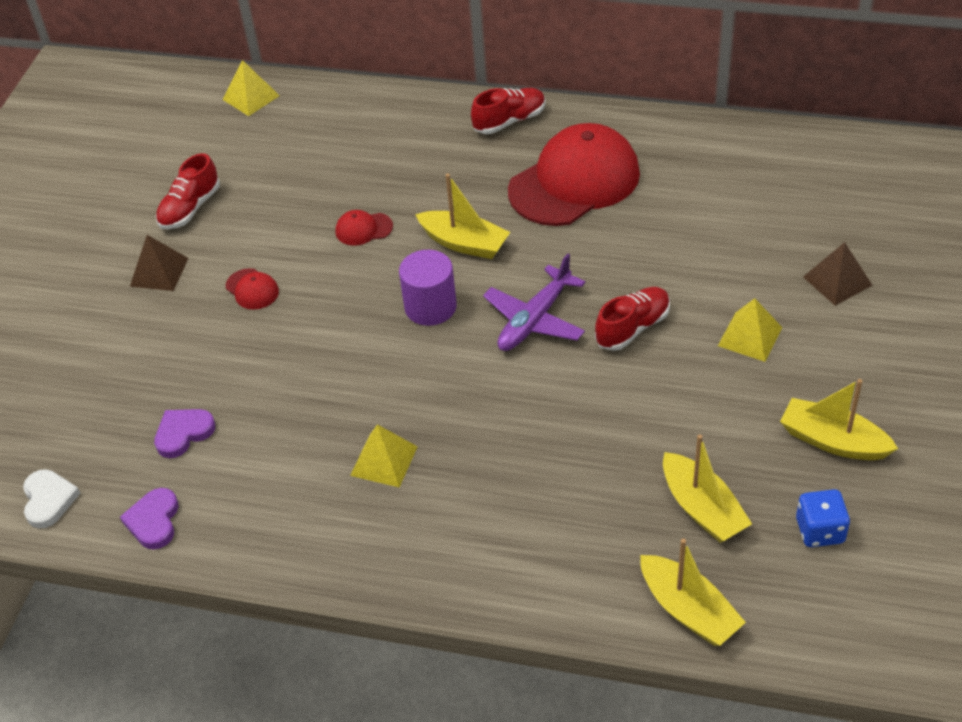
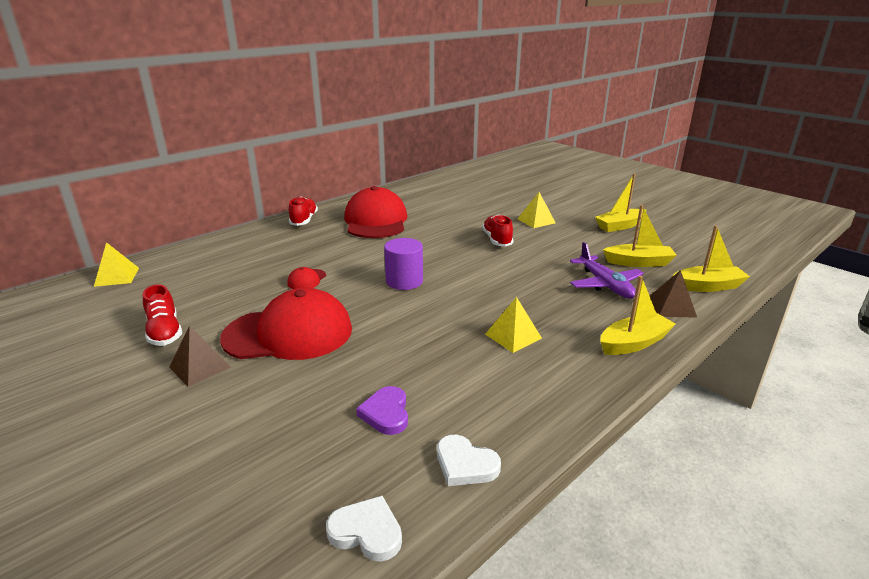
camera: 60 degrees left, 20 degrees down
(154, 521) = (465, 464): purple heart -> white heart
(252, 289) = (289, 333): red cap -> red cap, size x2.49
(464, 243) = (371, 257): yellow boat -> yellow boat (634, 343)
(535, 319) = (457, 258): purple plane -> purple plane (605, 284)
(820, 531) = (674, 244): blue dice -> none
(837, 281) = (524, 198): brown pyramid -> brown pyramid (671, 307)

